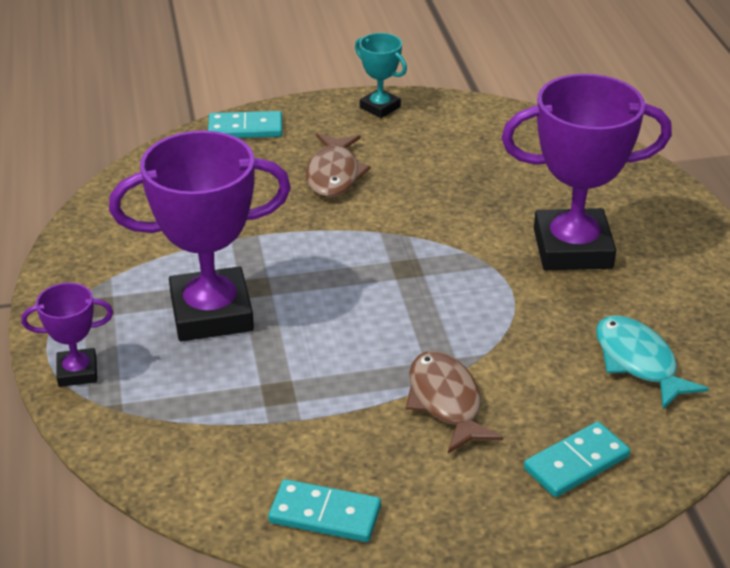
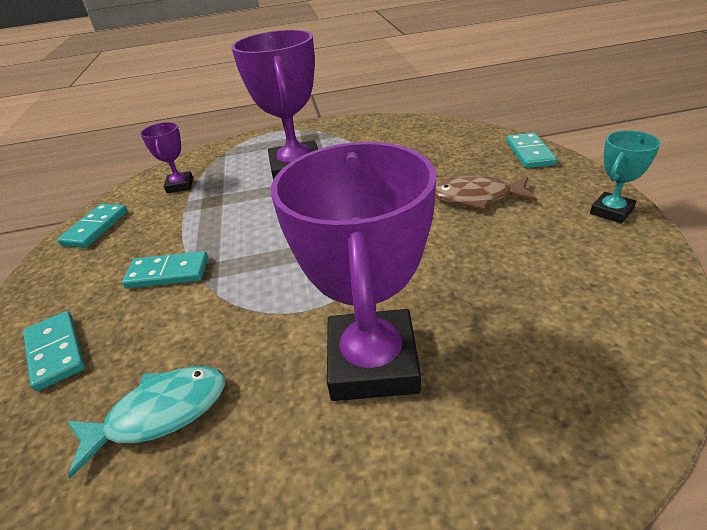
camera: 95 degrees right, 0 degrees up
(77, 372) = (254, 141): purple trophy -> purple trophy (180, 185)
(446, 402) = (168, 273): brown fish -> turquoise domino

